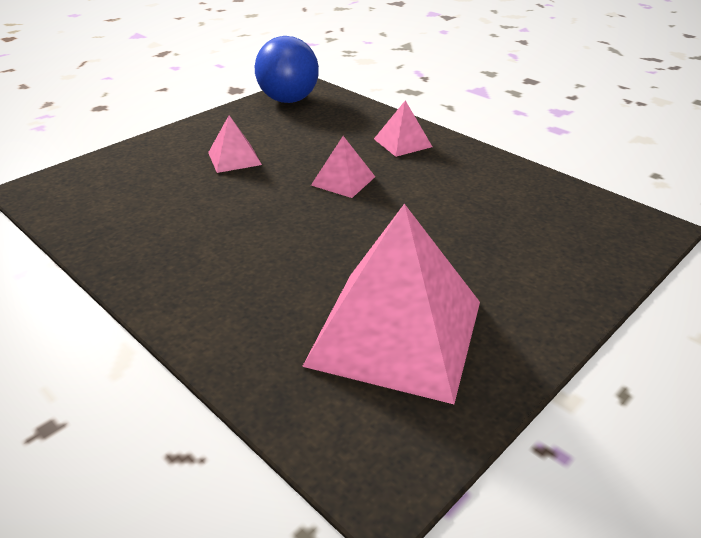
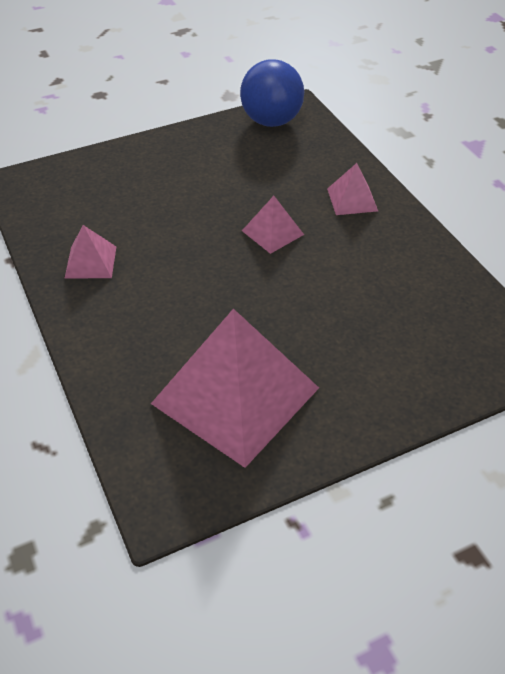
camera: 20 degrees right, 10 degrees up
(234, 158) = (189, 184): pink pyramid -> pink pyramid (90, 262)

